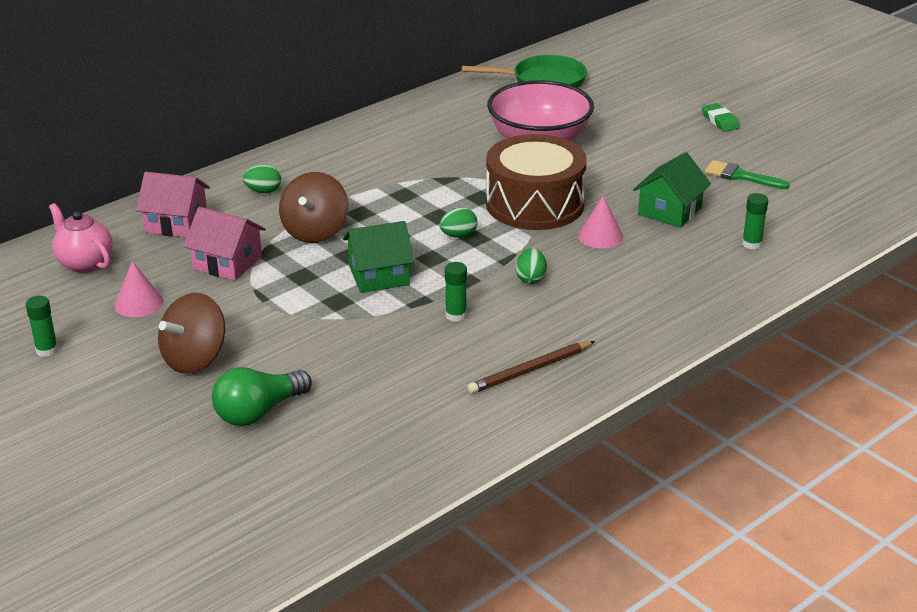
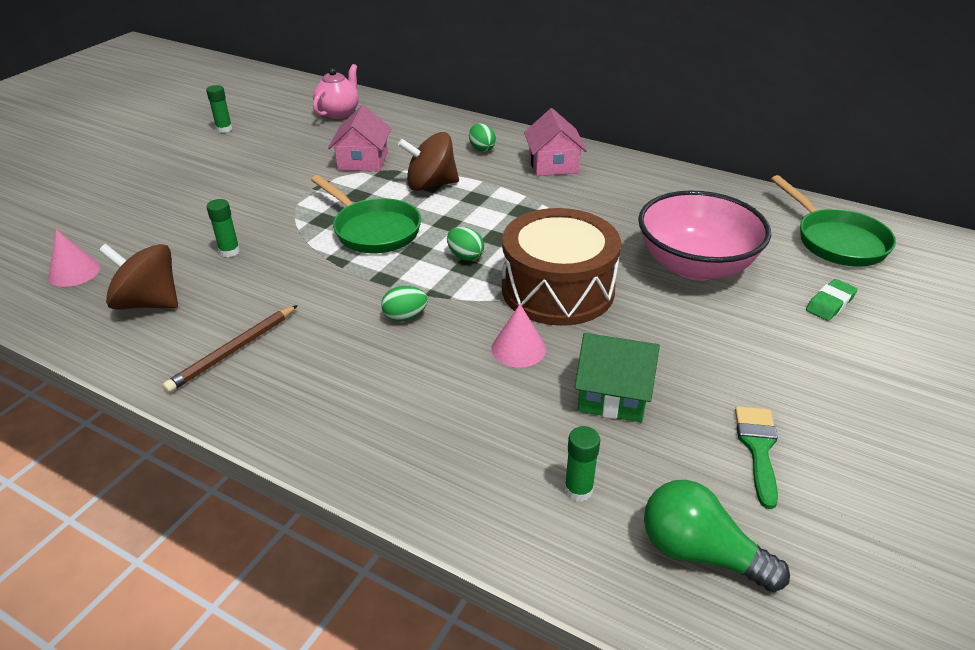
camera: 70 degrees right, 5 degrees up
(139, 303) = (292, 143): pink cone -> pink cone (74, 272)
(176, 223) = (411, 129): pink house -> pink house (553, 164)
(195, 359) = (223, 181): brown spinning top -> brown spinning top (149, 303)
(258, 412) = (153, 223): green light bulb -> green light bulb (700, 552)
(379, 275) = (373, 230): green house -> green pan
(456, 315) = (320, 285): green glue stick -> green glue stick (229, 251)
(530, 370) = (233, 350): brown pencil -> brown pencil turned 90 degrees counterclockwise
(720, 121) = (898, 402): green eraser -> green eraser (830, 303)

